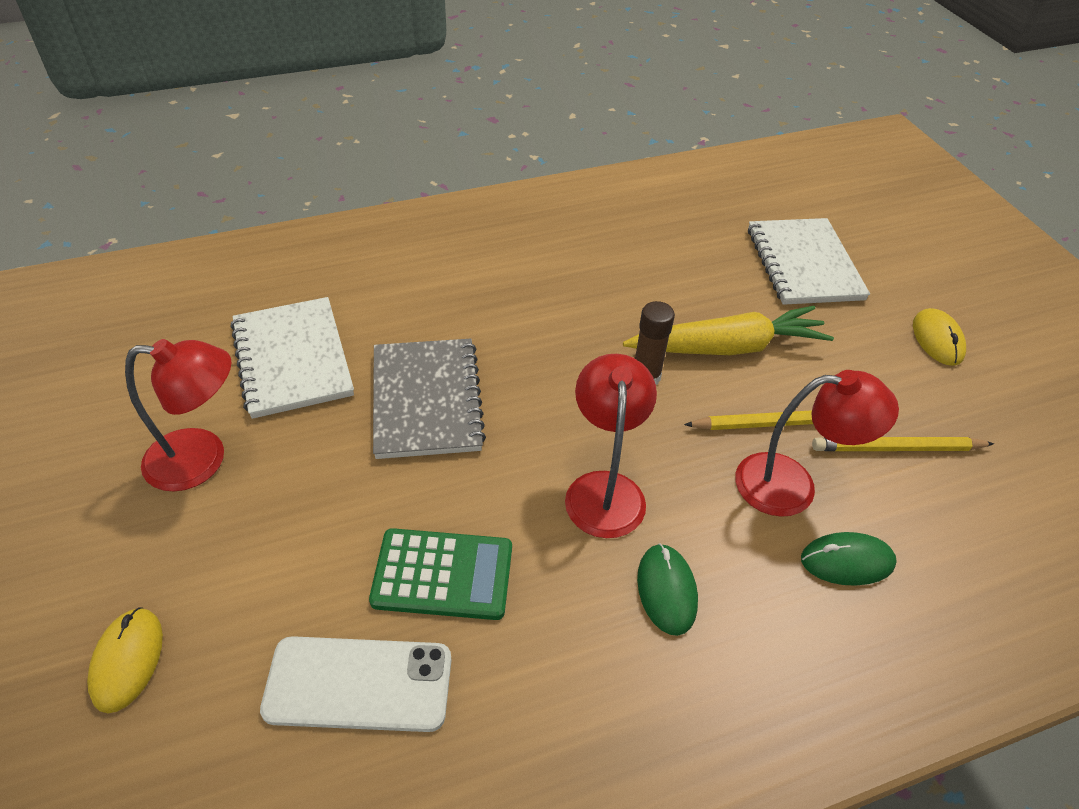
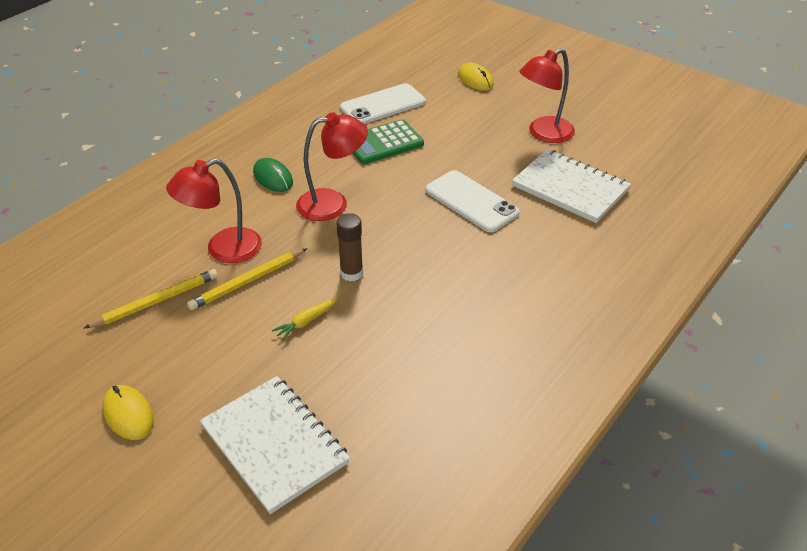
camera: 150 degrees right, 5 degrees down
(426, 400) = (471, 201): grey notebook -> white phone
(604, 489) = (333, 203): red lamp -> red lamp turned 75 degrees counterclockwise
(727, 347) = (306, 322): yellow carrot -> yellow carrot, size x0.42
(847, 561) = (179, 225): green mouse -> none

